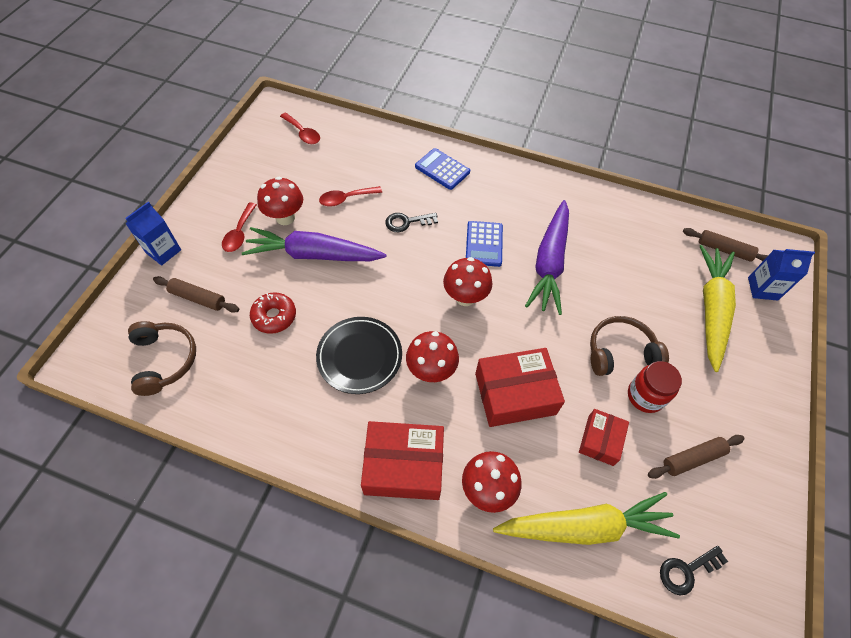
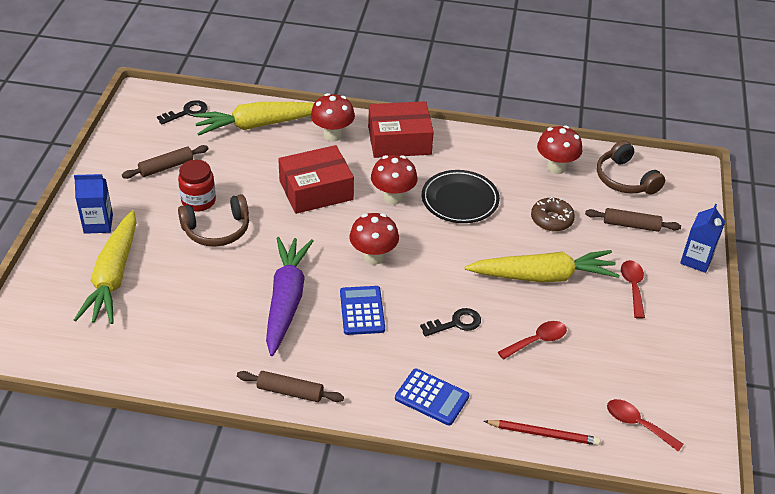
camera: 170 degrees right, 15 degrees down
(274, 316) = (551, 219): red donut -> brown donut
(285, 217) = (594, 310): red mushroom -> red mushroom (556, 167)
(313, 254) = (543, 276): purple carrot -> yellow carrot
(371, 136) = (543, 434): none -> red pencil
(600, 440) = (242, 170): red box -> none
(724, 250) = (76, 341): brown rolling pin -> brown rolling pin (290, 392)
(762, 288) = (47, 304): blue carton -> blue carton (98, 224)

